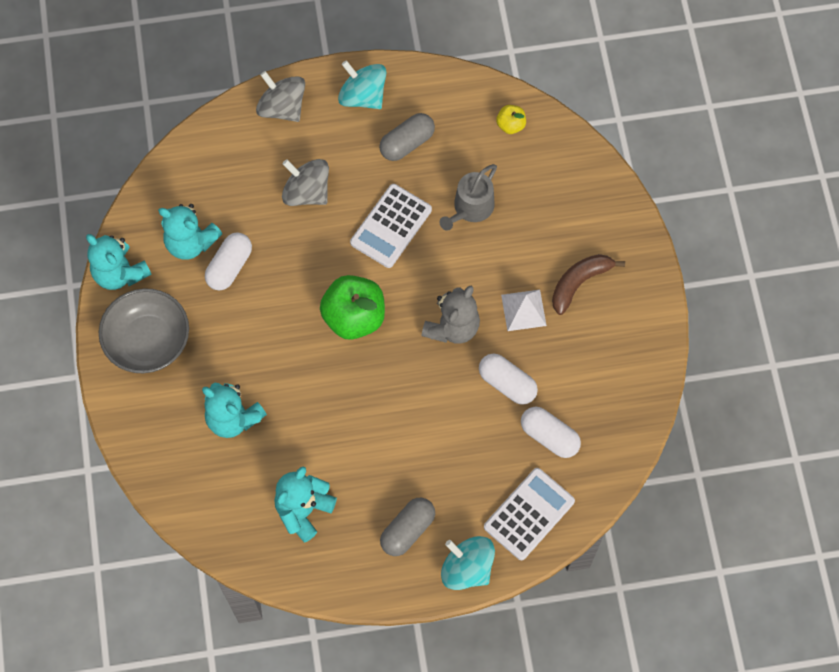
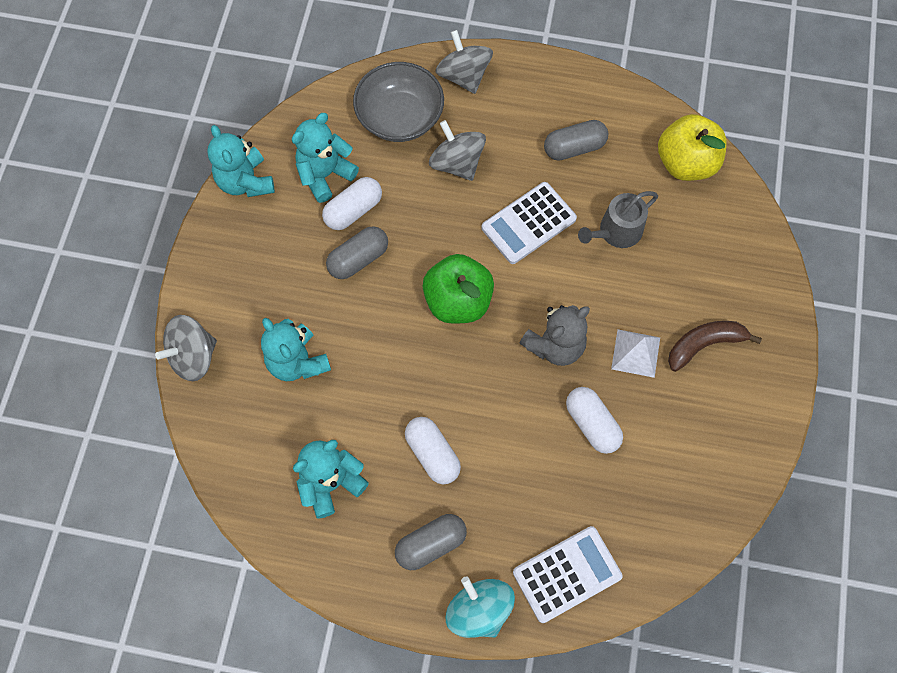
camera: 20 degrees right, 0 degrees up
(138, 445) = (193, 356): none -> grey spinning top
(148, 341) = (245, 256): grey bowl -> grey bowl (400, 117)
(190, 242) = (325, 175): turquoise teddy bear -> turquoise teddy bear turned 90 degrees clockwise
(251, 309) = (358, 259): none -> grey capsule
(363, 96) = (546, 89): turquoise spinning top -> none
(510, 125) = (685, 163): yellow apple -> yellow apple, size x2.07
(549, 436) = (618, 497): white capsule -> white capsule (432, 454)

